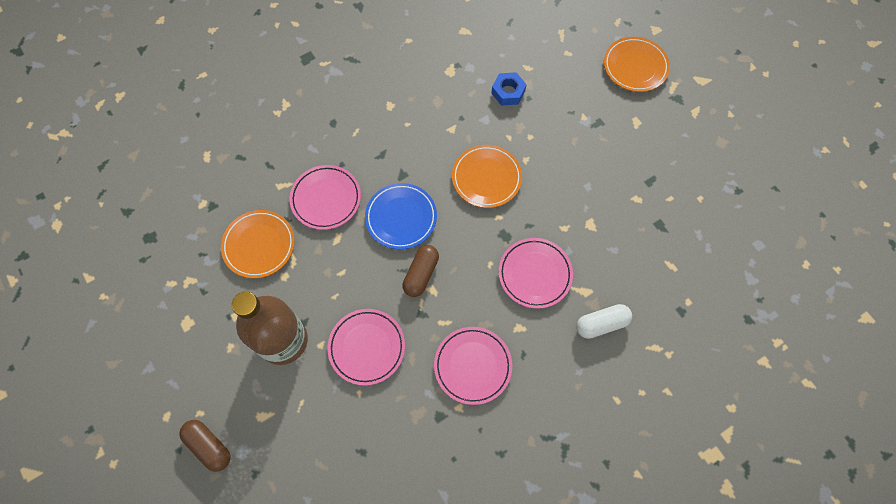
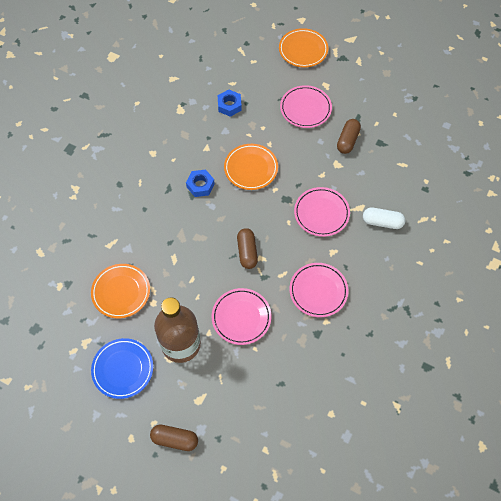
camera: 30 degrees left, 5 degrees down
(326, 199) = (148, 237): pink plate -> pink plate (305, 108)
(401, 217) = (209, 223): blue plate -> blue plate (123, 369)
(418, 169) = (200, 185): none -> blue nut
(601, 324) = (382, 222): white capsule -> white capsule turned 60 degrees clockwise
(621, 202) = (347, 140): none -> brown capsule

